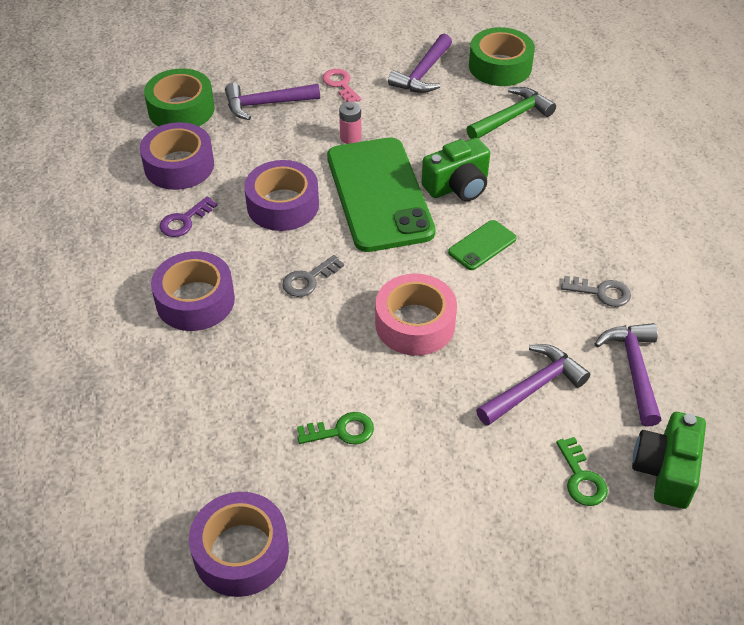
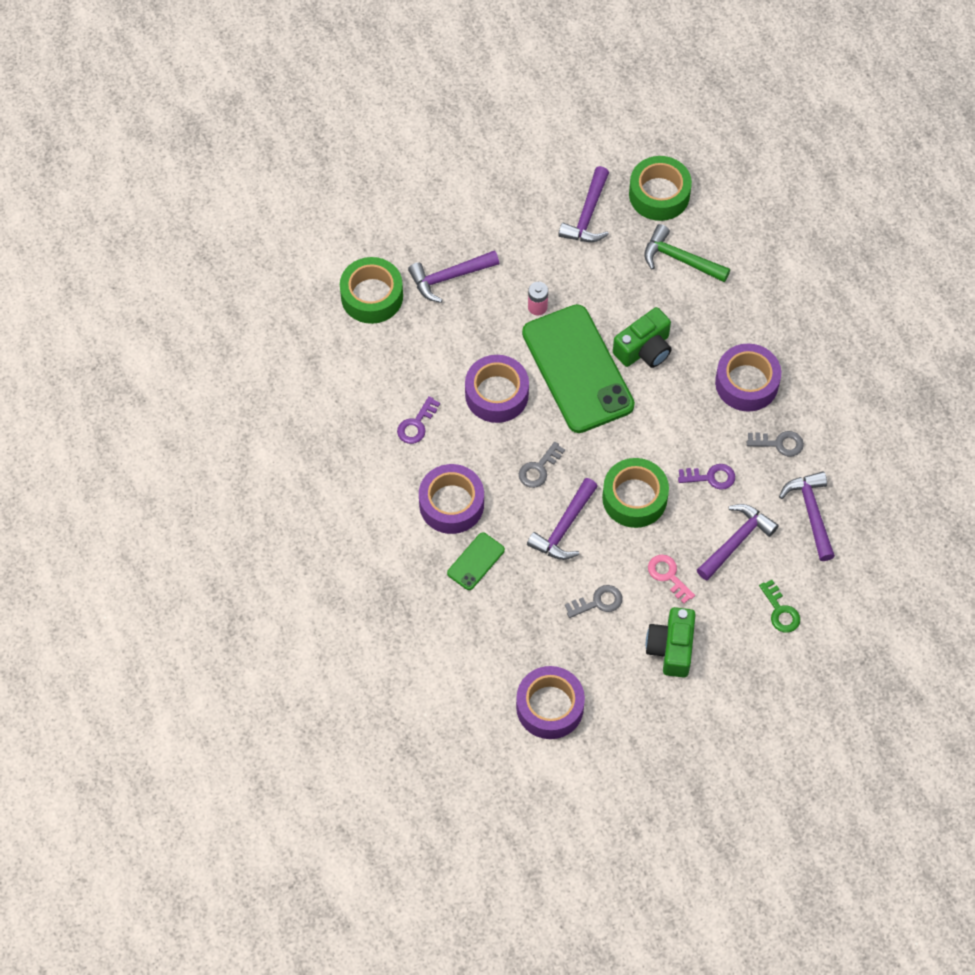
camera: 10 degrees left, 15 degrees up
(179, 166) = (392, 364): purple tape -> purple tape (746, 383)
(321, 343) = (564, 528): none -> purple hammer
(340, 84) = (512, 241): pink key -> pink key (668, 576)
(341, 431) = (598, 602): green key -> grey key
(415, 324) = (634, 498): pink tape -> green tape
(482, 245) = (675, 411): green phone -> green phone (475, 561)
(512, 117) = (680, 259): green hammer -> green hammer turned 105 degrees counterclockwise
(512, 315) = (711, 477): none -> purple key
(665, 470) = (840, 595): green camera -> green camera (671, 648)

